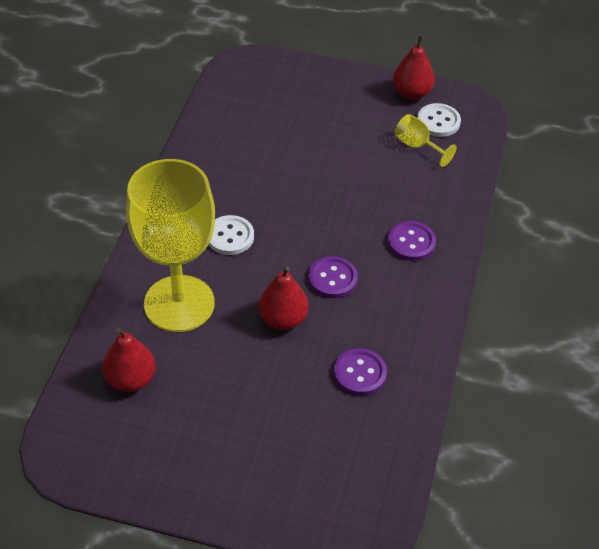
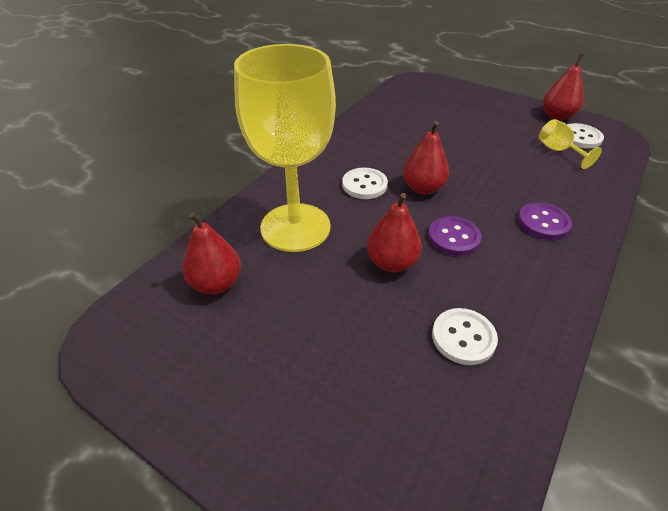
camera: 20 degrees right, 5 degrees down
(290, 227) = (423, 188): none -> red pear
(360, 373) = (463, 337): purple button -> white button

